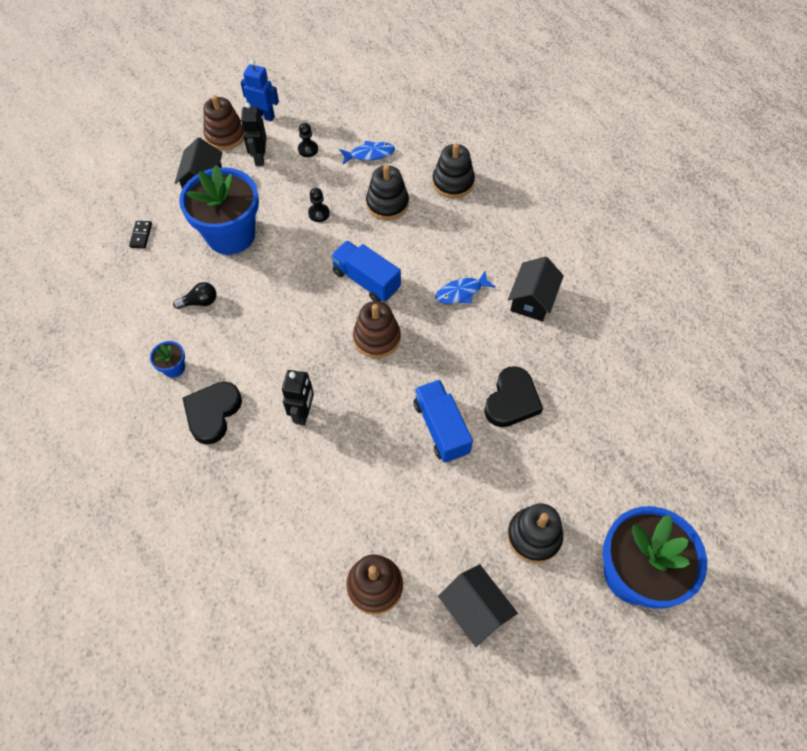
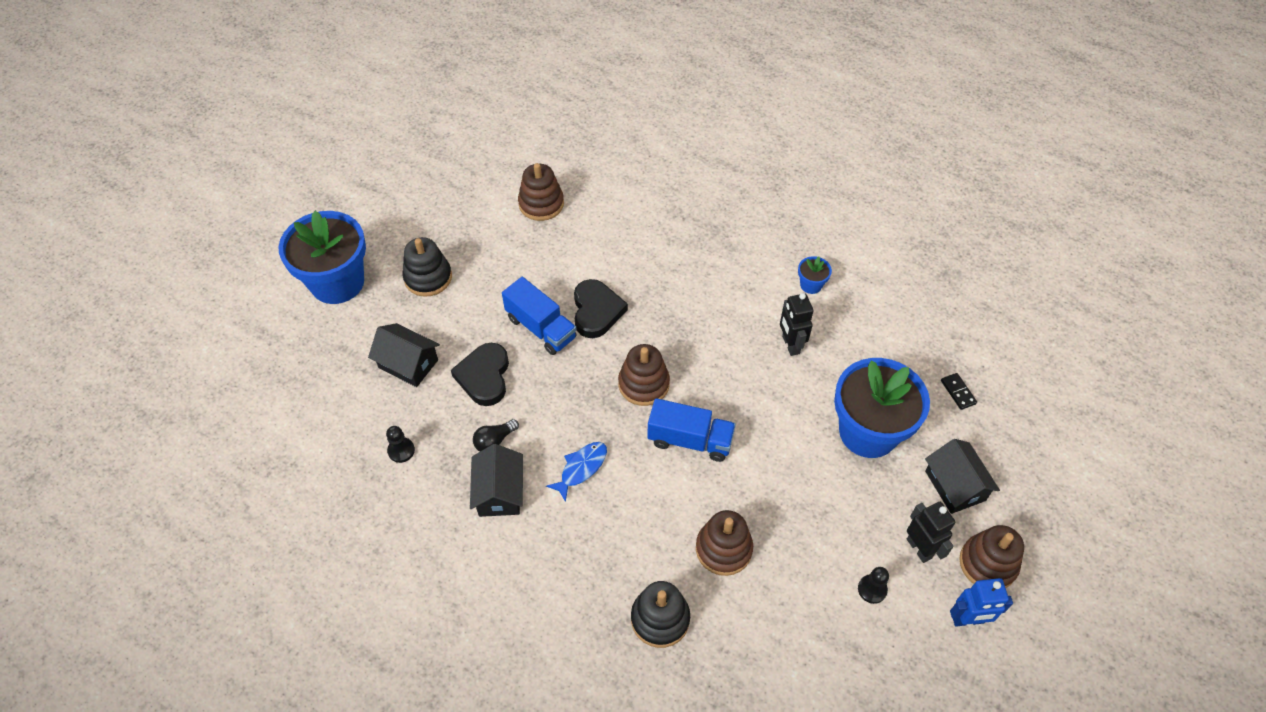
camera: 155 degrees right, 5 degrees down
(200, 302) = (838, 350): black light bulb -> black light bulb (494, 441)
(212, 413) = (748, 264): black heart -> black heart (596, 311)
(303, 413) = (670, 293): black robot -> black robot (790, 345)
(319, 213) = (794, 500): black pawn -> black pawn (401, 450)
(369, 154) = (790, 618): blue fish -> none
(387, 204) = (723, 549): black stacking toy -> brown stacking toy
(475, 610) = (458, 217): black house -> black house (408, 364)

